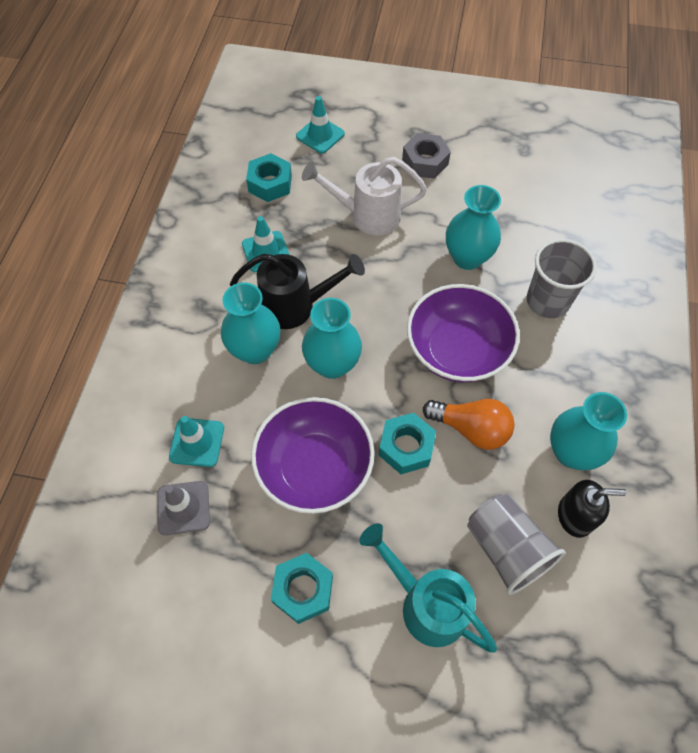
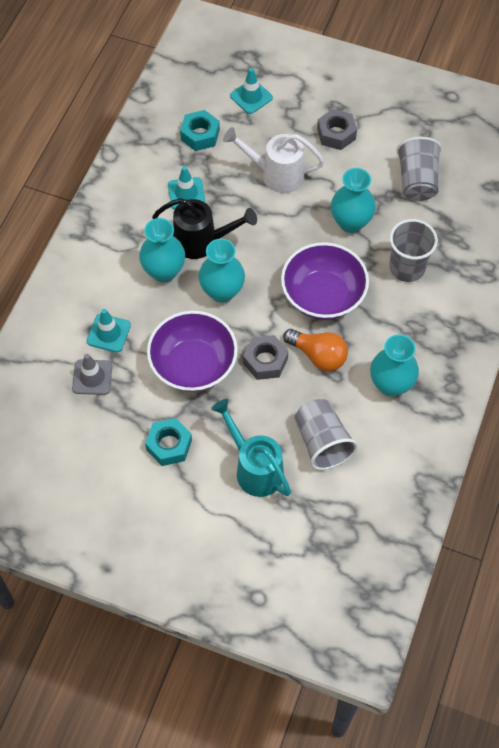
camera: 10 degrees right, 0 degrees up
(406, 447) = (265, 361): turquoise nut -> grey nut
(529, 200) = (417, 181): none -> grey cup
(575, 516) = (380, 429): black soap dispenser -> none

